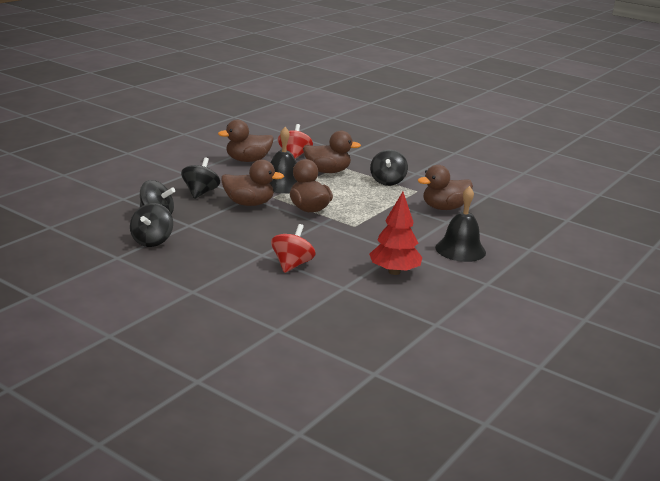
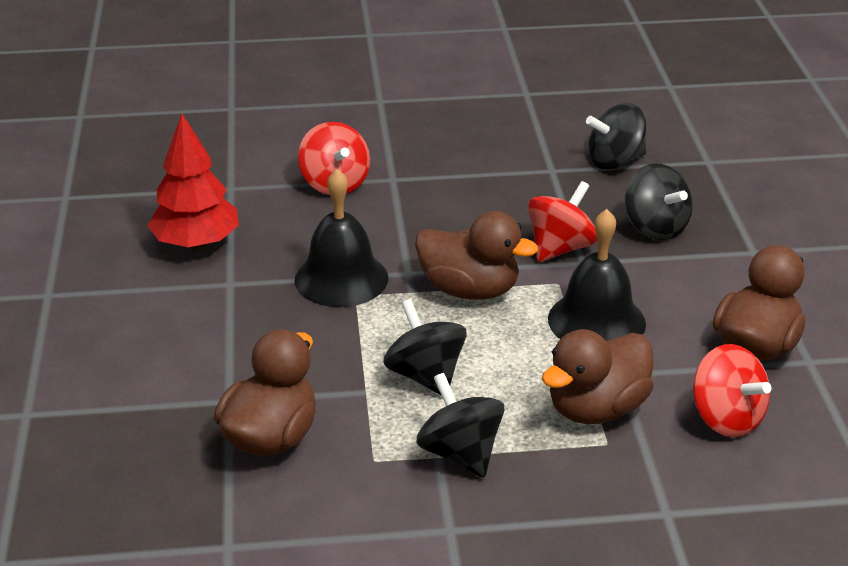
camera: 140 degrees right, 10 degrees up
(152, 241) = (538, 127): black spinning top -> black spinning top (425, 376)
(249, 203) = (560, 248): brown duck -> red spinning top
(460, 250) = (143, 341): black bell -> black bell (341, 278)

